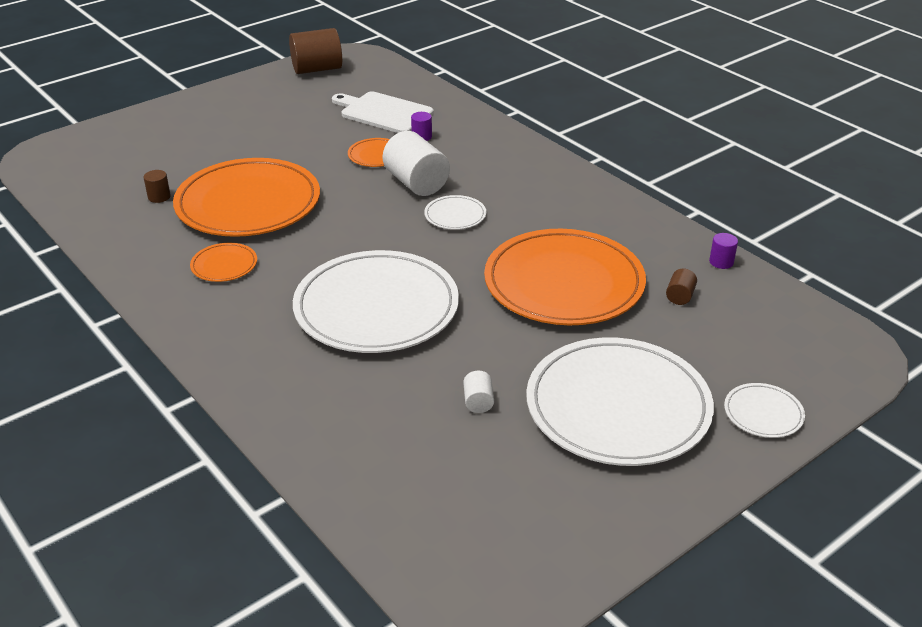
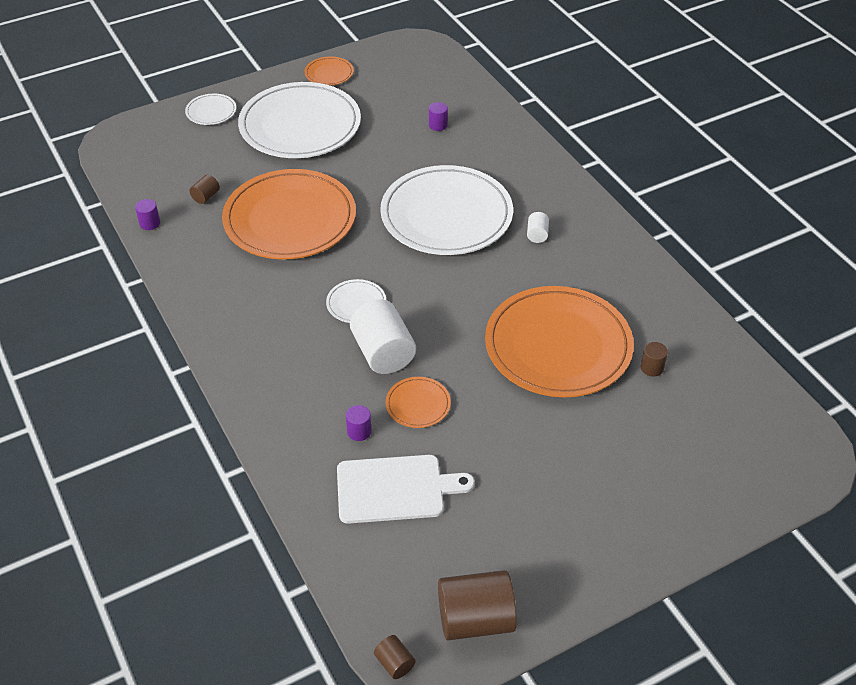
camera: 170 degrees left, 10 degrees up
(224, 265) = (573, 271): orange plate -> orange plate (329, 73)
(366, 52) = (394, 663): none -> brown cylinder
(383, 112) = (395, 489): white cutting board -> white cutting board turned 45 degrees counterclockwise
(411, 433) = (438, 125): none -> purple cylinder
(478, 402) = (389, 138): white cylinder -> white cylinder (537, 235)

